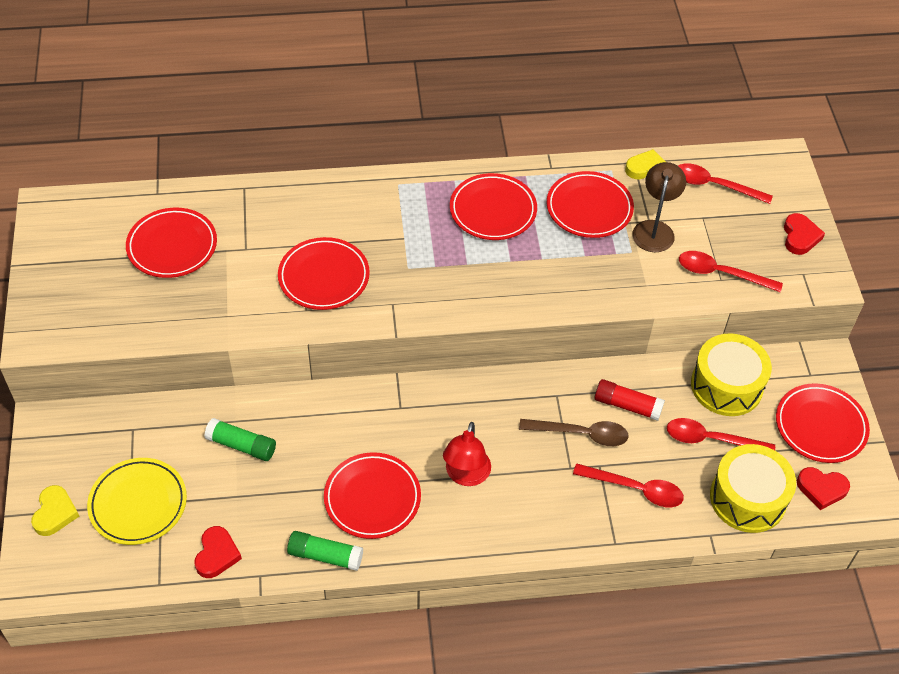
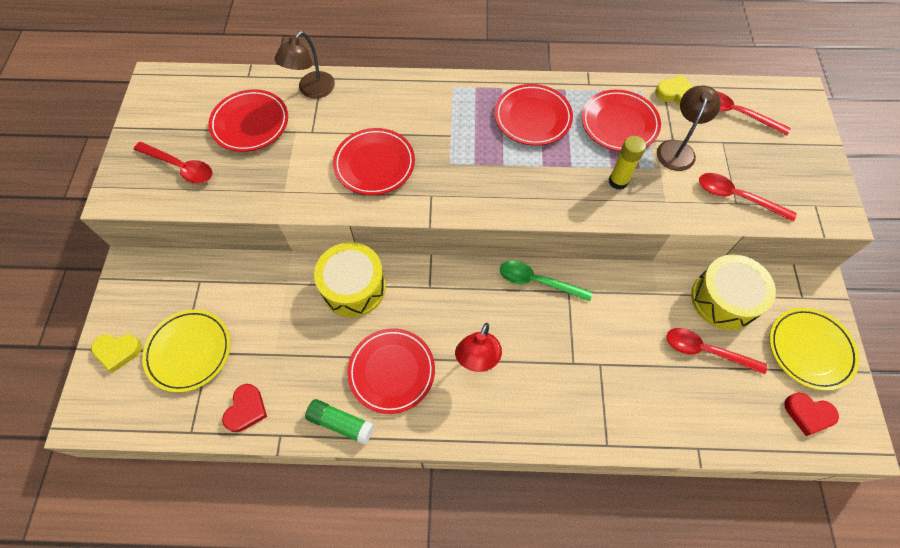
camera: 10 degrees right, 10 degrees up
(55, 513) = (118, 351): yellow heart -> yellow heart turned 75 degrees clockwise
(236, 203) = (312, 90): none -> brown lamp
(242, 445) = (287, 307): green glue stick -> none
(521, 388) = (537, 281): none -> green spoon
(581, 434) = (586, 331): brown spoon -> none
(594, 269) = (618, 181): none -> yellow glue stick
(627, 405) = (631, 308): red glue stick -> none
(635, 489) = (631, 392): red spoon -> red spoon (180, 167)
(748, 498) = (736, 415): yellow drum -> yellow drum (353, 287)
(800, 237) = (813, 169): red heart -> none
(820, 426) = (810, 349): red plate -> yellow plate

